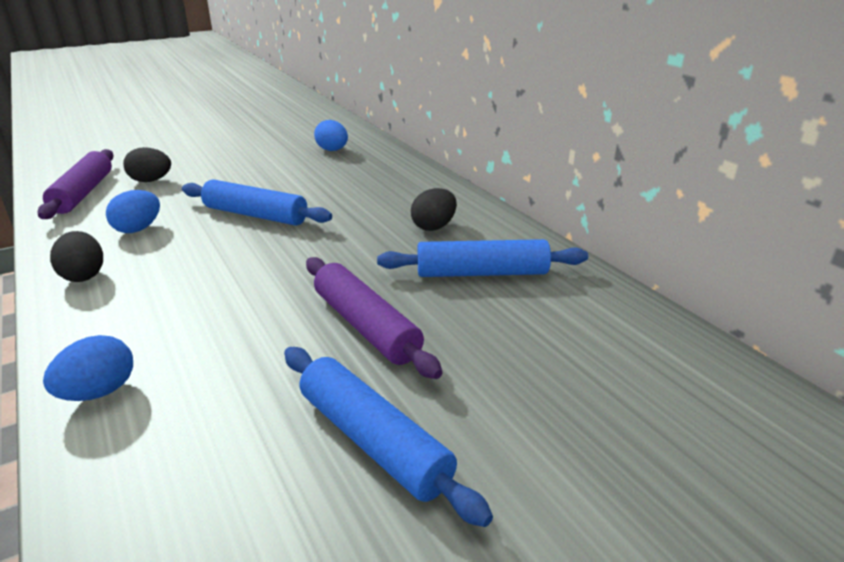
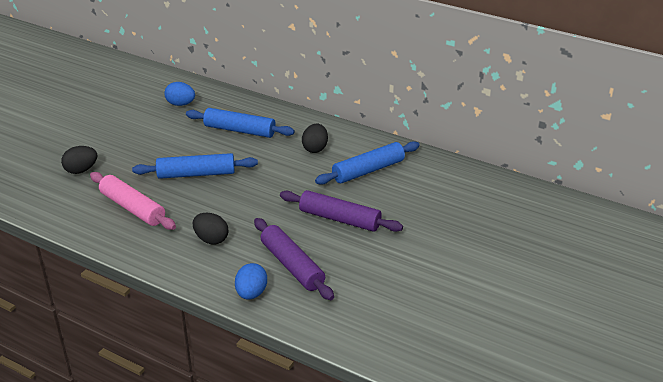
camera: 30 degrees left, 5 degrees up
(83, 193) = (46, 195): purple rolling pin -> purple rolling pin (292, 265)
(84, 275) = (147, 247): black egg -> black egg (211, 239)
(138, 229) = (132, 208): blue egg -> pink rolling pin
(373, 440) = (394, 264): blue rolling pin -> blue rolling pin (239, 130)

